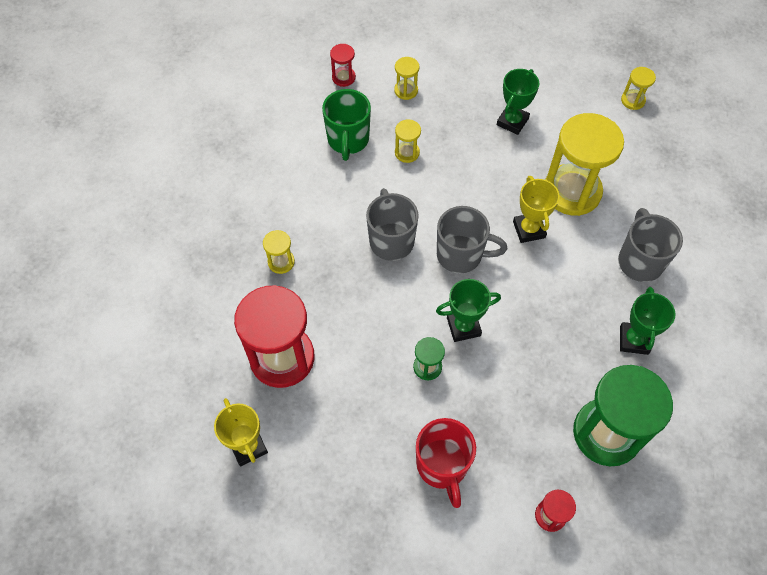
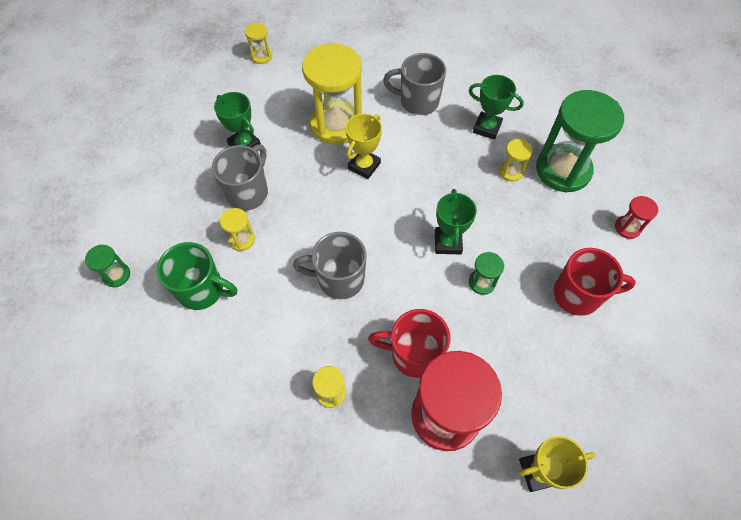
camera: 75 degrees left, 0 degrees up
(333, 320) = (413, 354): none -> red mug
(343, 77) = (116, 275): red hourglass -> green hourglass
(406, 90) = (164, 221): yellow hourglass -> yellow hourglass (511, 172)
(461, 255) = (374, 224): grey mug -> grey mug (248, 192)
(529, 229) = (364, 166): yellow trophy -> yellow trophy turned 60 degrees counterclockwise

